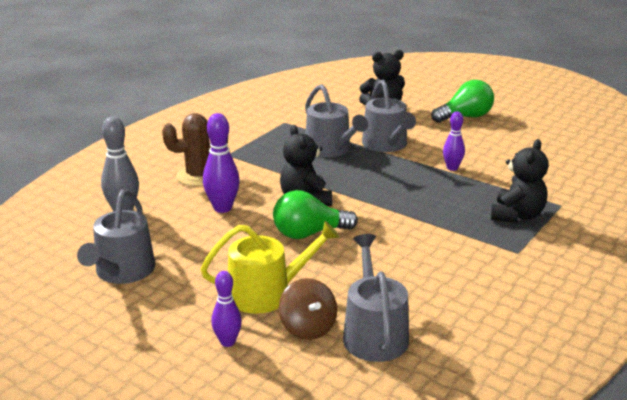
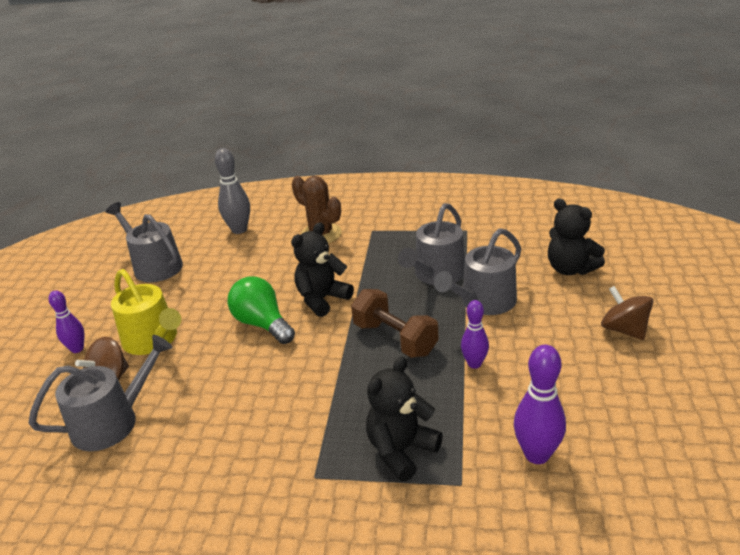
camera: 65 degrees right, 5 degrees up
(122, 272) = (154, 266): grey watering can -> grey watering can turned 60 degrees clockwise
(222, 208) = (276, 266): purple bowling pin -> purple bowling pin (537, 455)
(394, 186) = (395, 339): none -> brown dumbbell
(465, 117) = (624, 330): green light bulb -> brown spinning top
(517, 215) = (401, 451): black teddy bear -> black teddy bear turned 135 degrees clockwise

